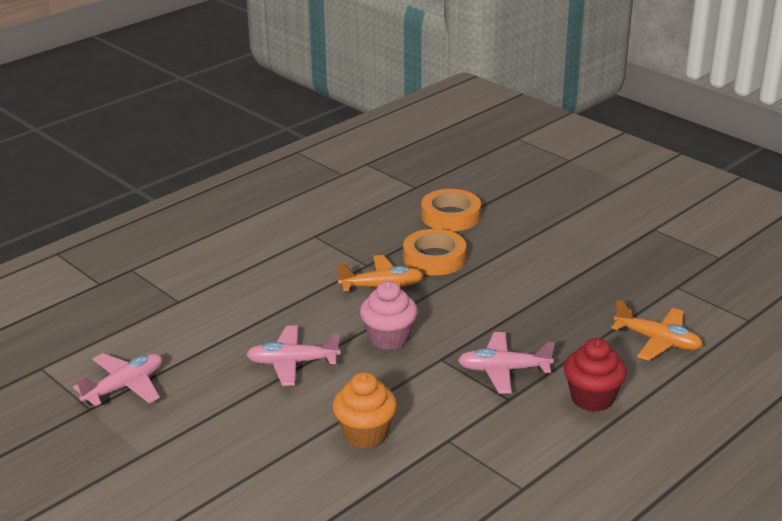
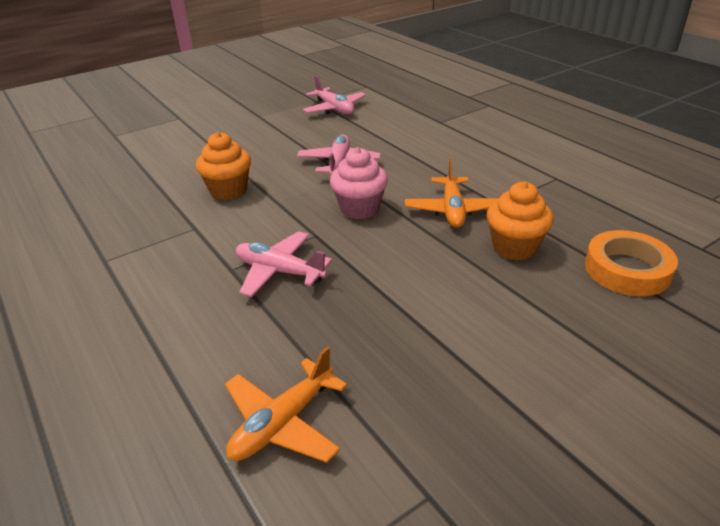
camera: 100 degrees right, 5 degrees up
(434, 258) = (514, 247): orange tape -> orange cupcake
(503, 370) = (279, 271): pink plane -> pink plane turned 75 degrees counterclockwise
(592, 398) = (197, 329): red cupcake -> none

